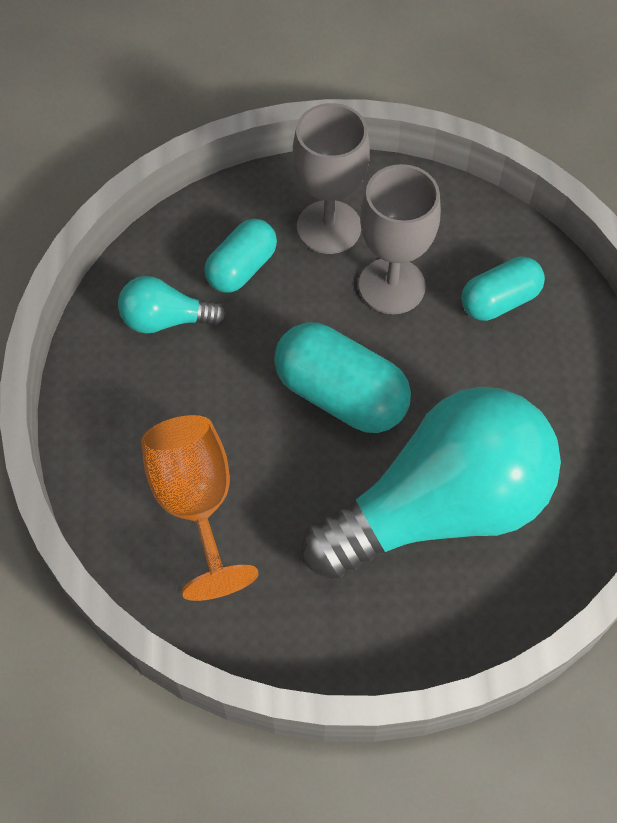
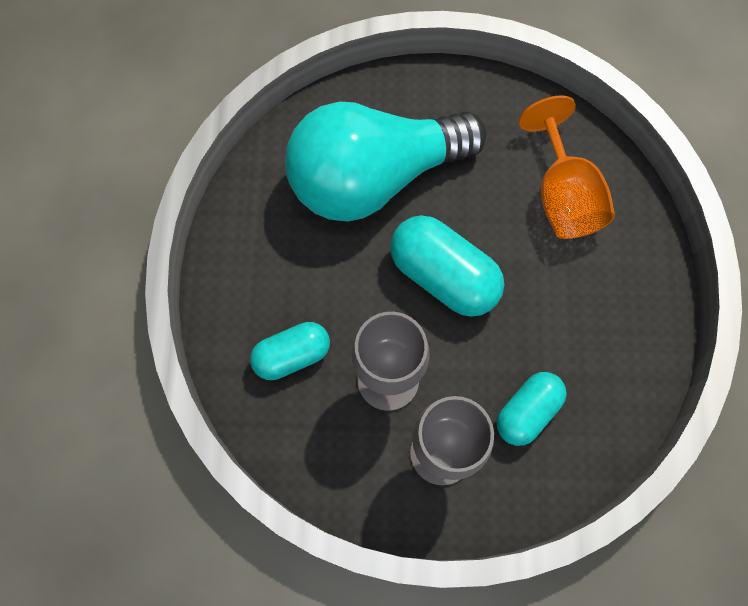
camera: 175 degrees left, 10 degrees up
(165, 320) = (596, 361): turquoise light bulb -> none

